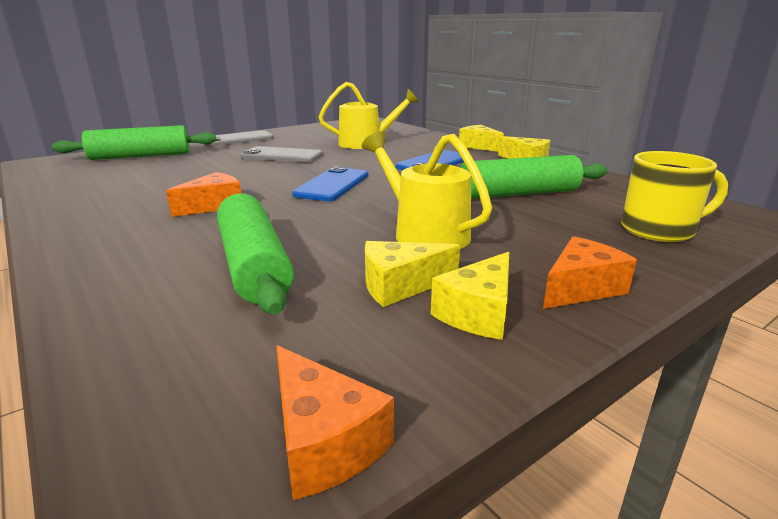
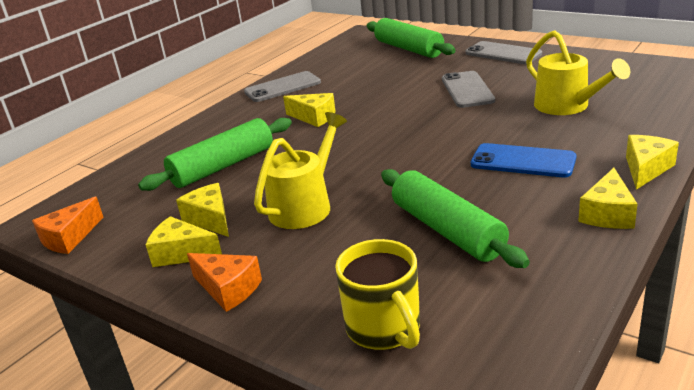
camera: 75 degrees right, 5 degrees up
(82, 209) = (282, 87): none -> grey phone
(214, 206) = (314, 117): orange cheese -> yellow cheese
(332, 185) = (396, 138): blue phone -> none

